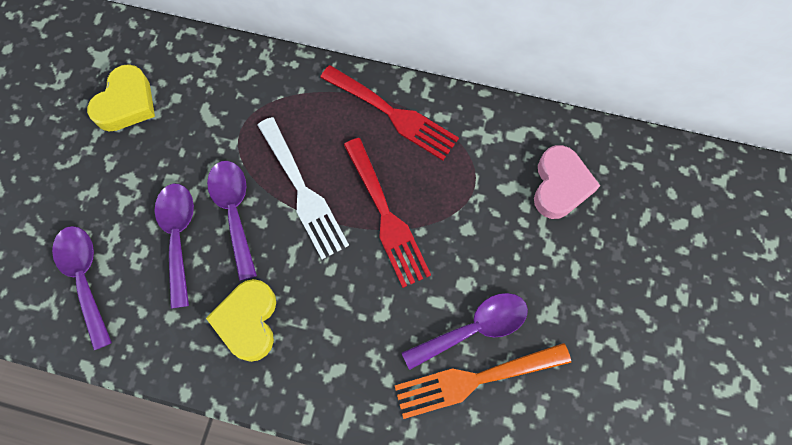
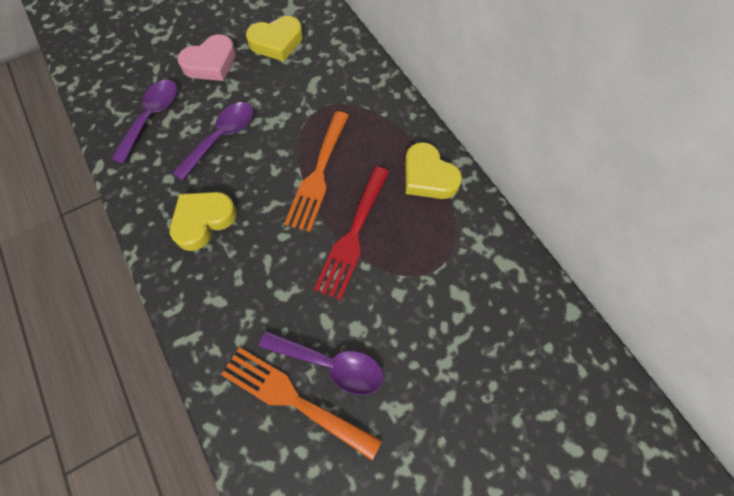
camera: 45 degrees right, 5 degrees down
(234, 212) = (266, 151): purple spoon -> none
(303, 192) = (318, 175): white fork -> orange fork
(394, 115) = (428, 176): red fork -> yellow heart
(560, 185) = (500, 327): pink heart -> pink heart (211, 63)

